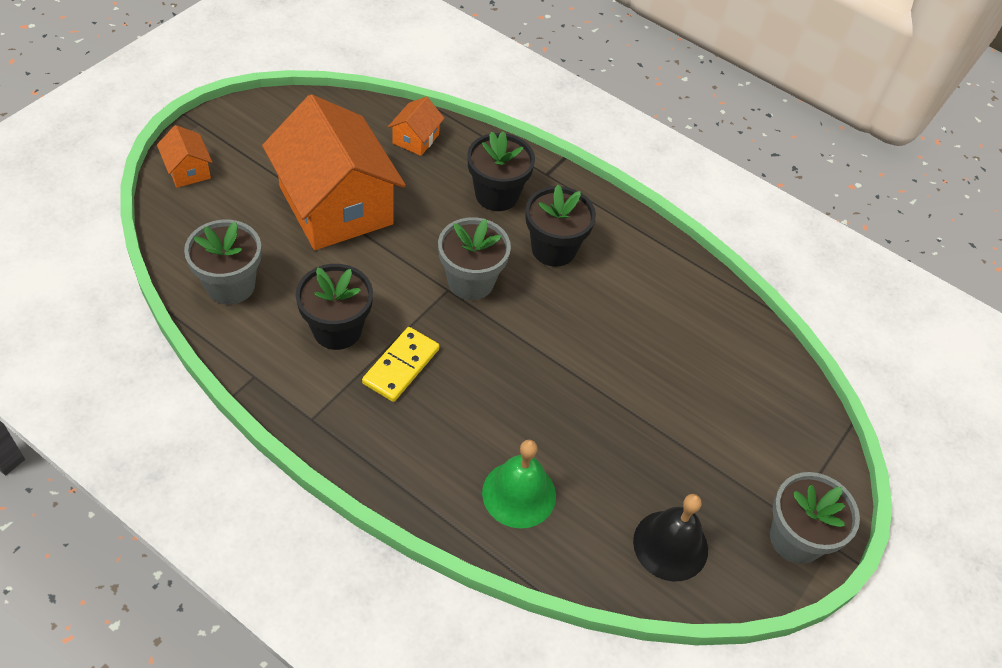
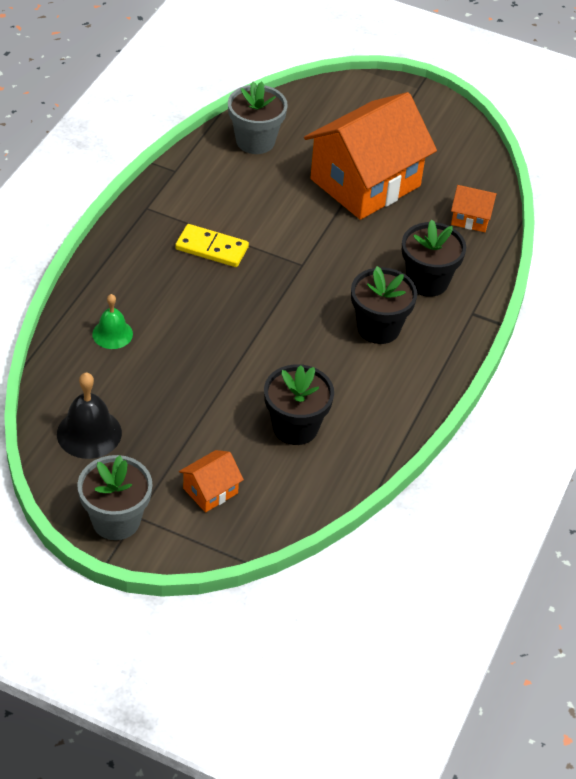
camera: 80 degrees right, 5 degrees down
(188, 170) = (363, 93): orange house -> orange house (210, 491)
(337, 329) = (234, 206): black flower pot -> black flower pot (295, 427)
(471, 281) = (316, 277): grey flower pot -> none
(519, 494) = (112, 334): green bell -> green bell, size x0.66

